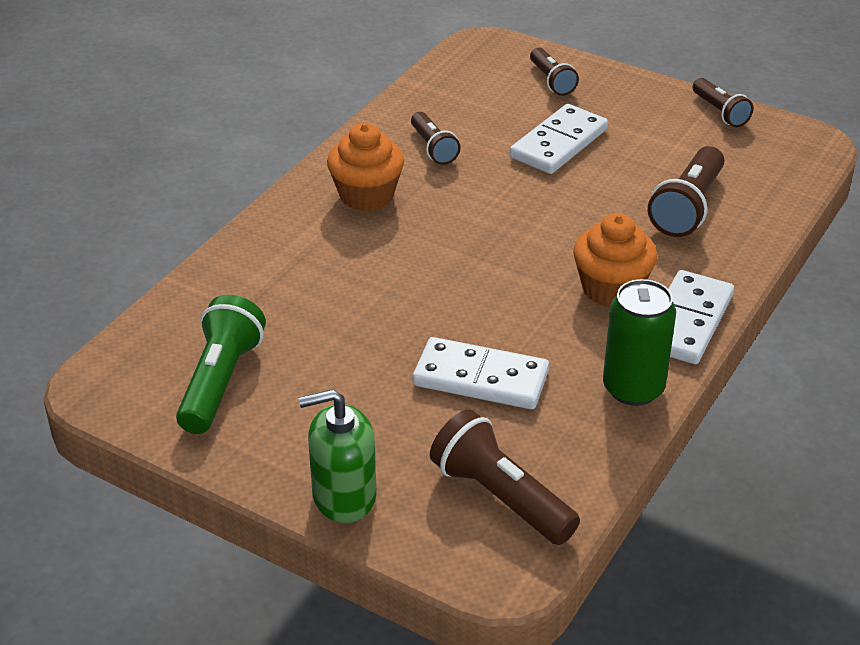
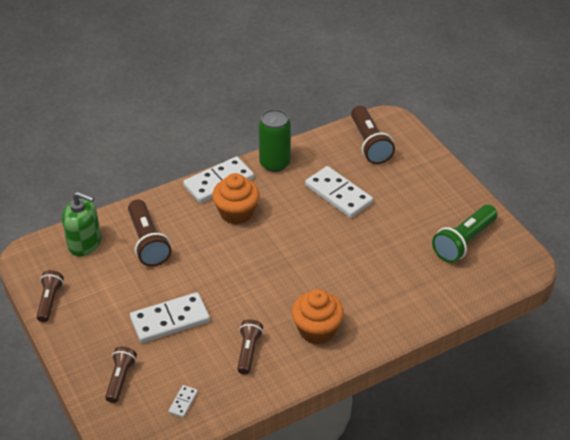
camera: 150 degrees left, 5 degrees up
(344, 496) = (434, 169): green soap dispenser -> green soap dispenser (84, 243)
(462, 86) = (183, 402): none -> white domino
(687, 208) = (148, 242): brown flashlight -> brown flashlight turned 105 degrees clockwise

